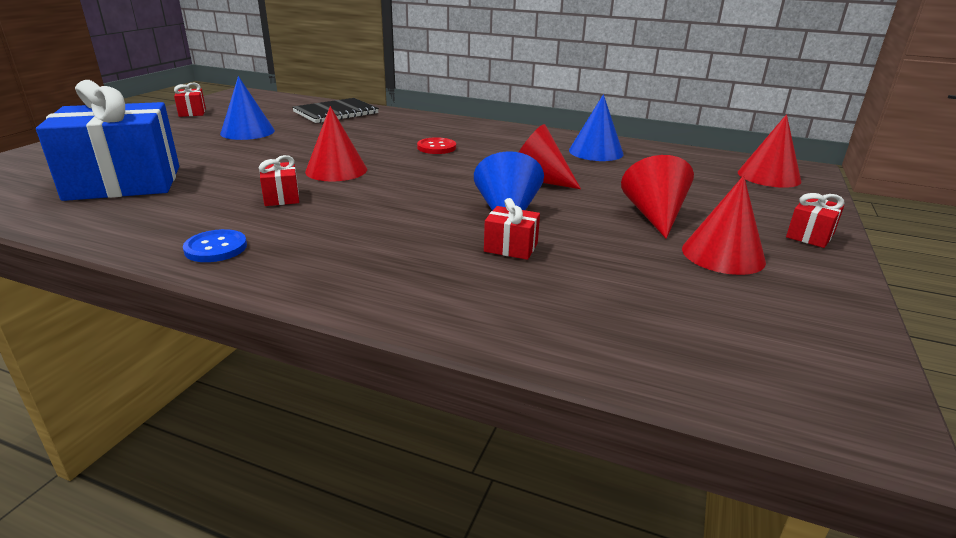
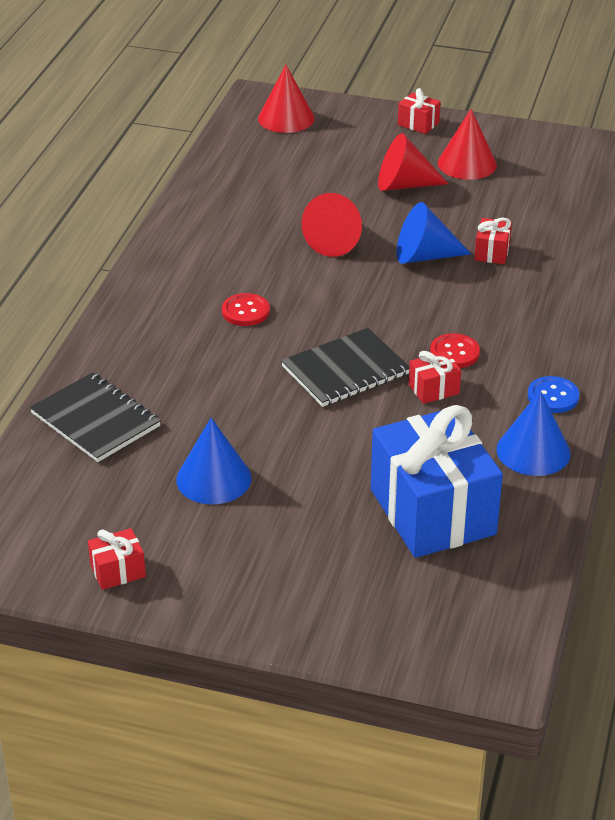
camera: 95 degrees left, 10 degrees up
(330, 210) = (454, 353): none -> red button
(336, 170) = (345, 370): red cone -> black notebook
(596, 152) = (234, 205): blue cone -> blue cone (533, 451)

